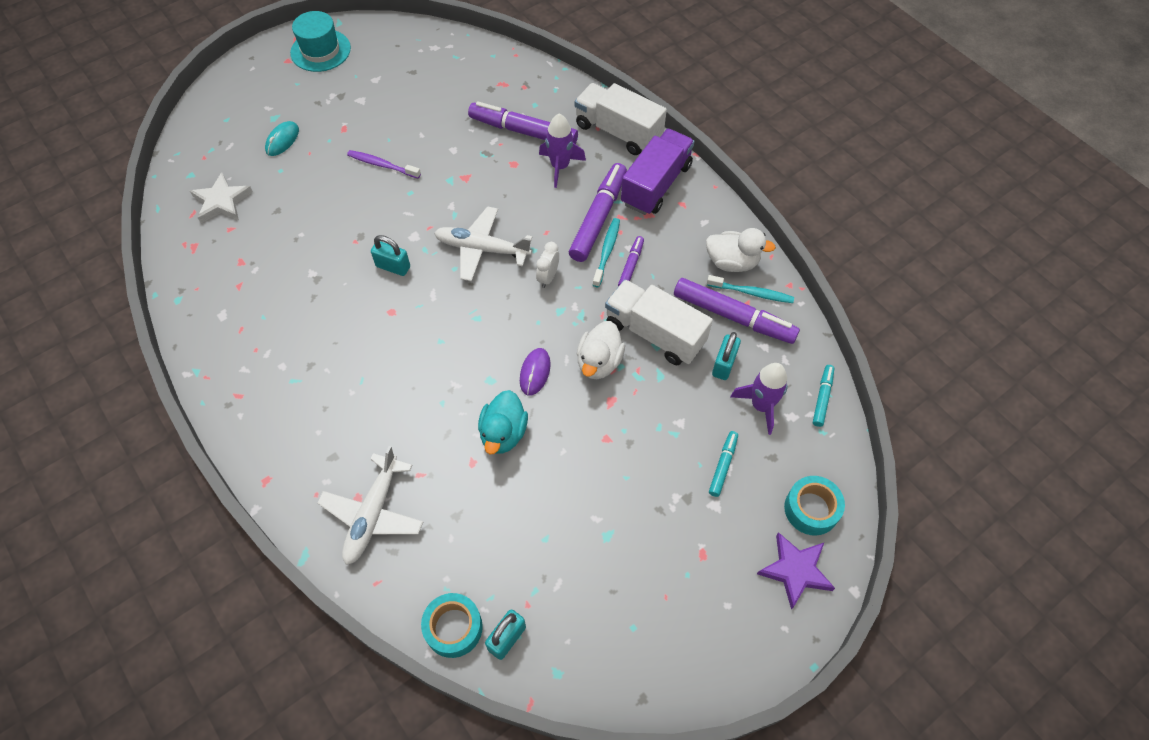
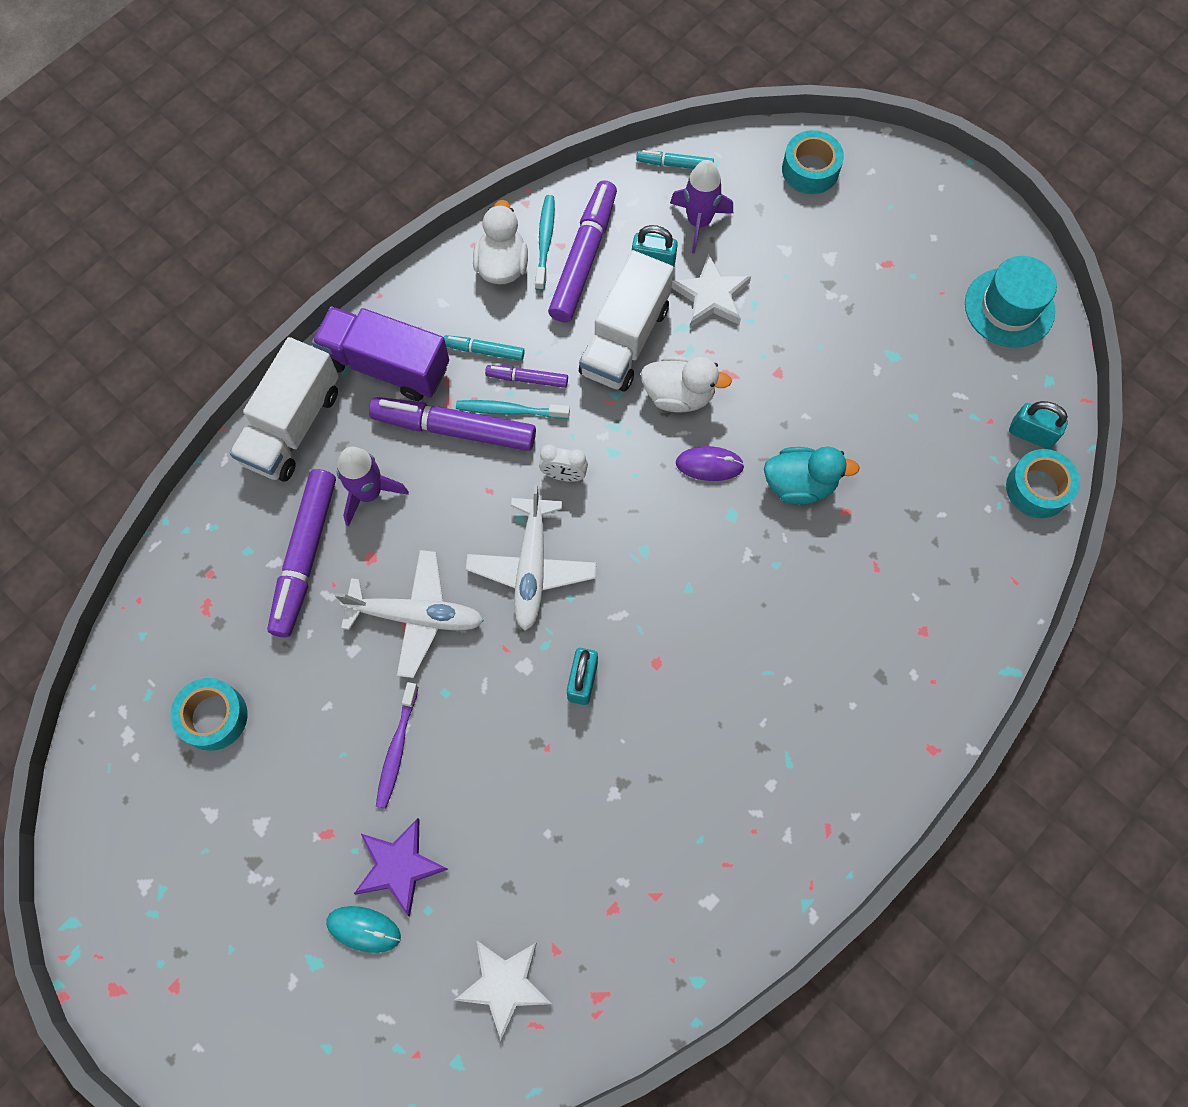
camera: 100 degrees left, 10 degrees up
(320, 50) = (146, 933): turquoise hat -> turquoise hat (1009, 307)
(373, 514) = (939, 607): white plane -> white plane (416, 616)
(432, 83) = (213, 717): none -> turquoise tape
(686, 402) = (711, 296): none -> white star
(723, 466) = (782, 253): turquoise marker -> turquoise marker (484, 351)
(795, 570) = (880, 180): purple star -> purple star (399, 866)

